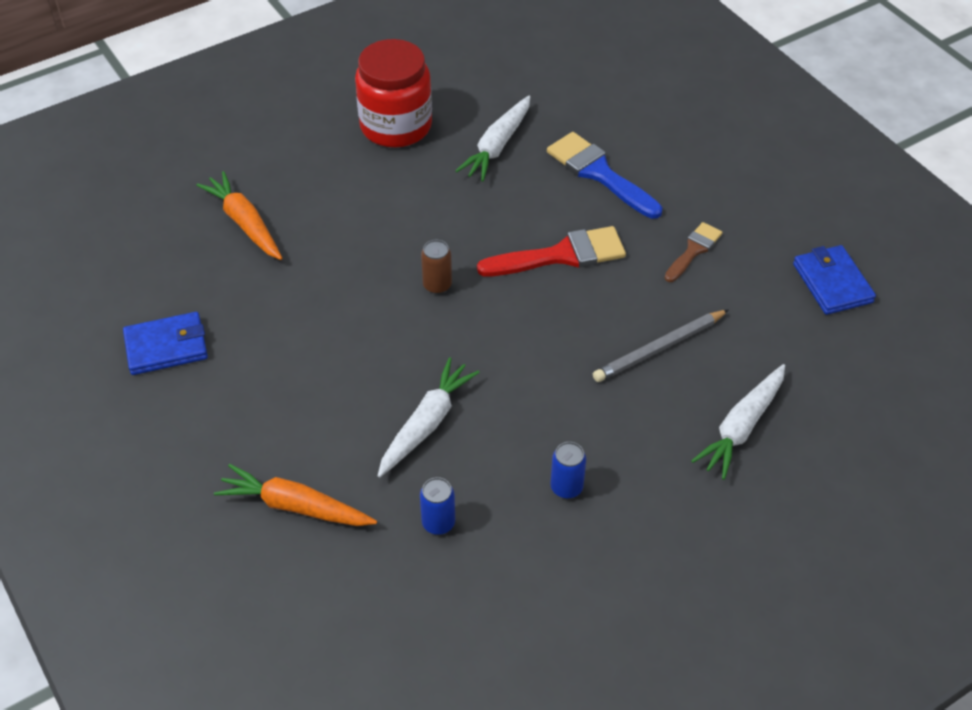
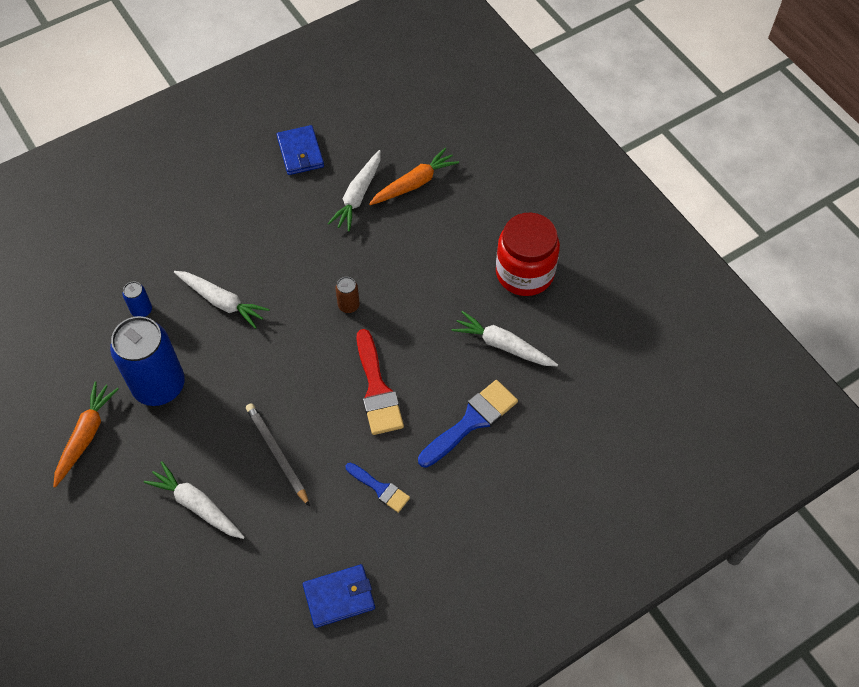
camera: 90 degrees right, 10 degrees up
(256, 280) = (358, 195): none -> white carrot
(296, 506) = (165, 233): orange carrot -> orange carrot (85, 436)
(566, 487) = (159, 385): blue can -> blue can, size x2.39
(693, 250) = (380, 488): brown brush -> blue brush

